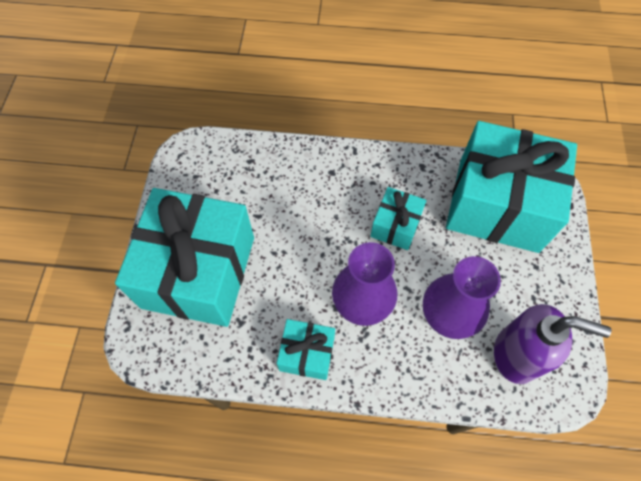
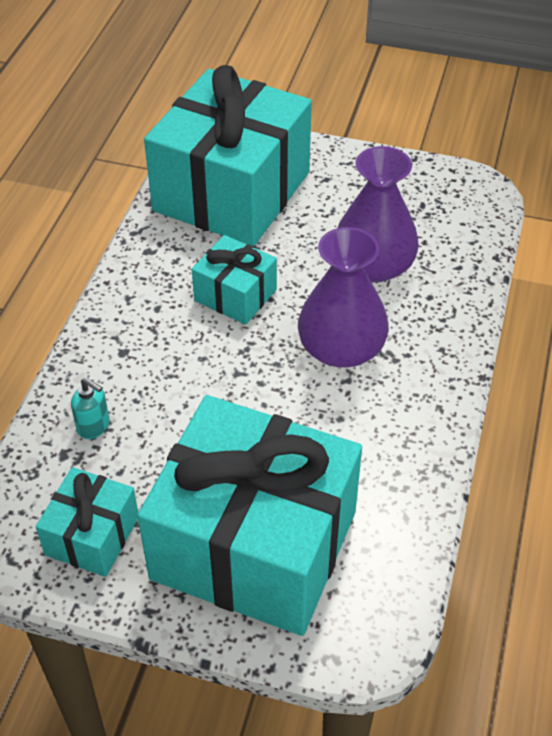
camera: 80 degrees left, 15 degrees down
(272, 171) = (94, 426): none -> turquoise soap dispenser
(307, 353) = (409, 420): turquoise gift -> turquoise gift (92, 535)
(517, 355) = (435, 219): purple soap dispenser -> none

